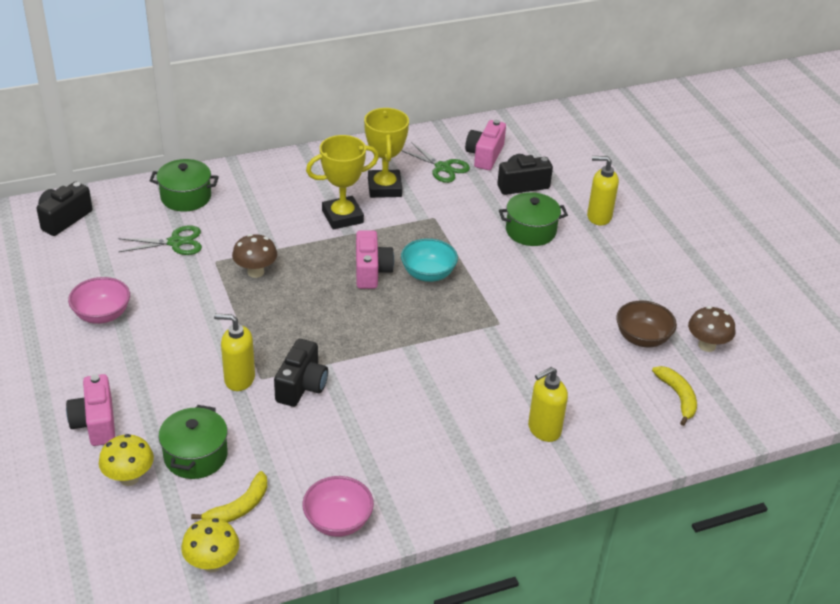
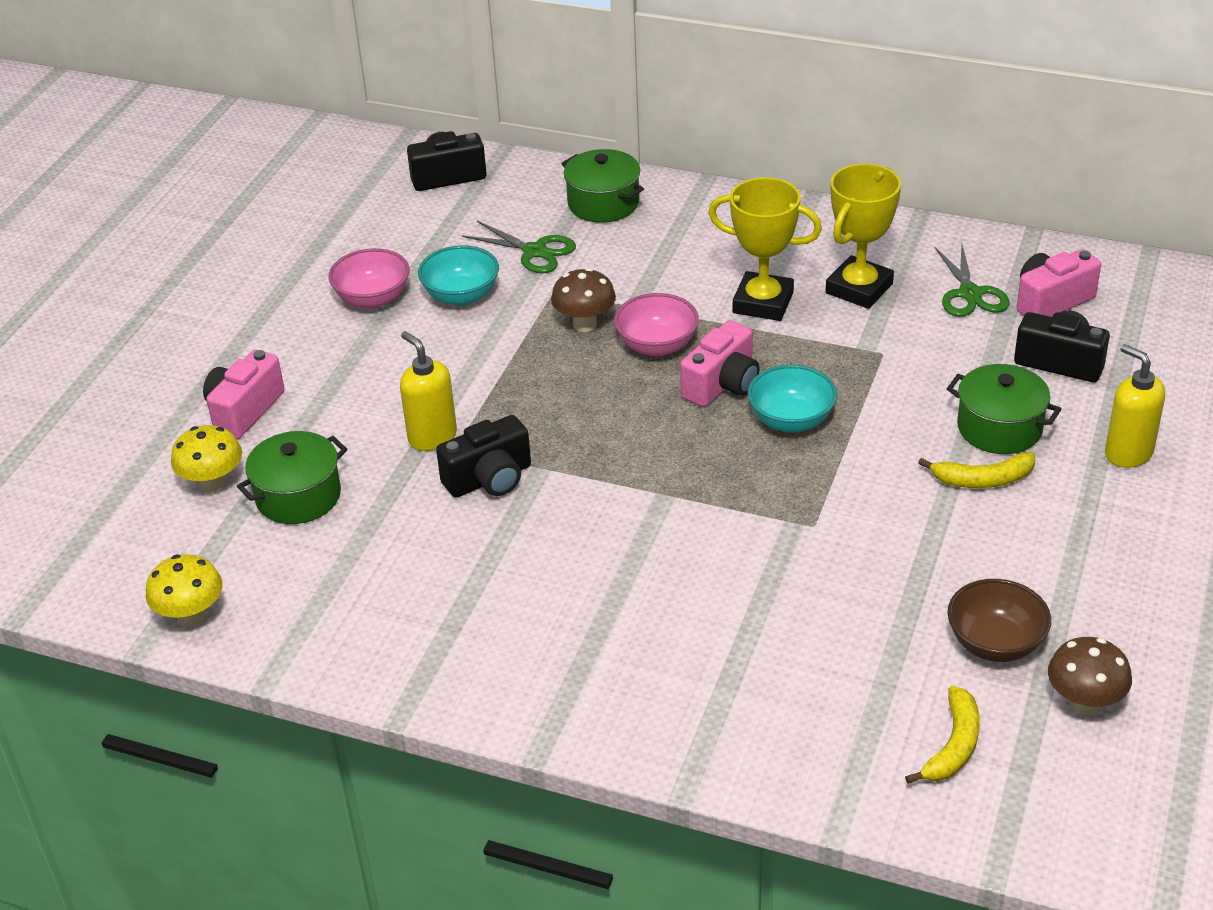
camera: 45 degrees right, 0 degrees up
(159, 288) = (461, 296): none -> turquoise bowl
(239, 507) = (279, 575): yellow banana -> yellow banana (982, 479)
(338, 521) = (359, 649): pink bowl -> pink bowl (657, 346)
(544, 429) = (716, 684): yellow soap dispenser -> none

